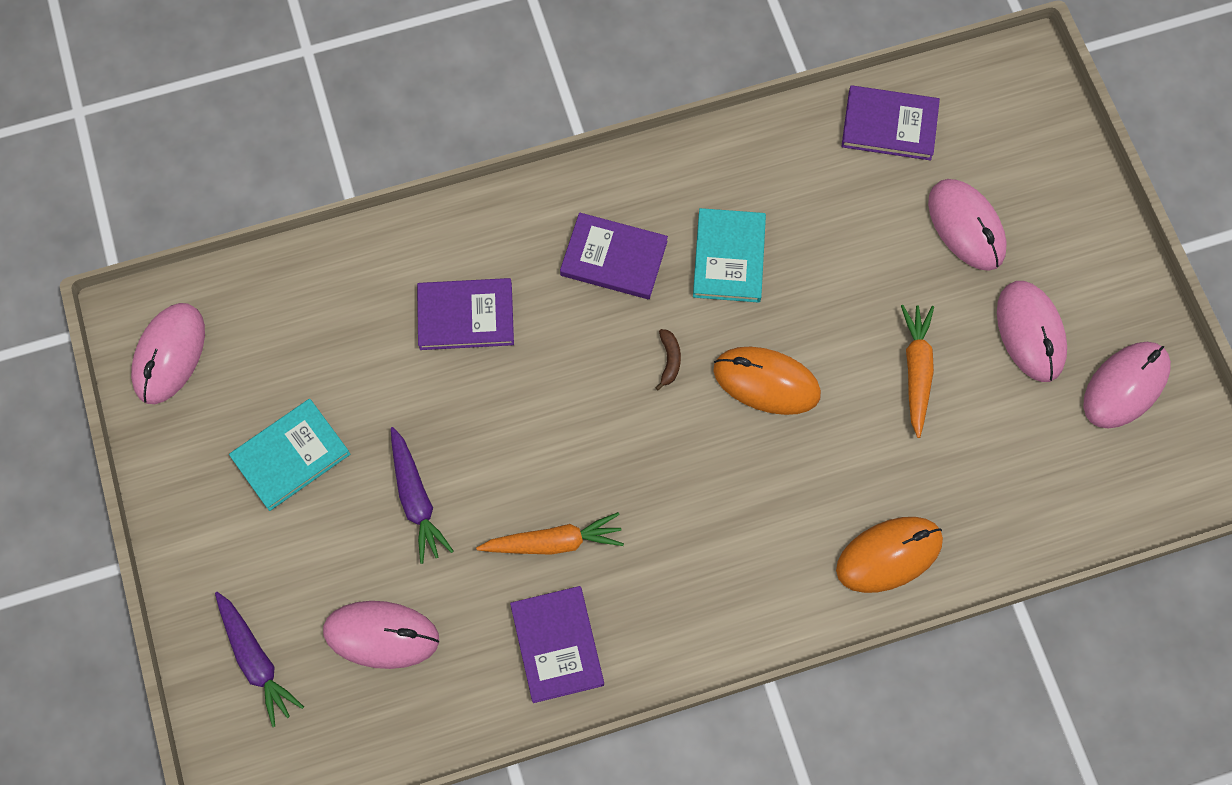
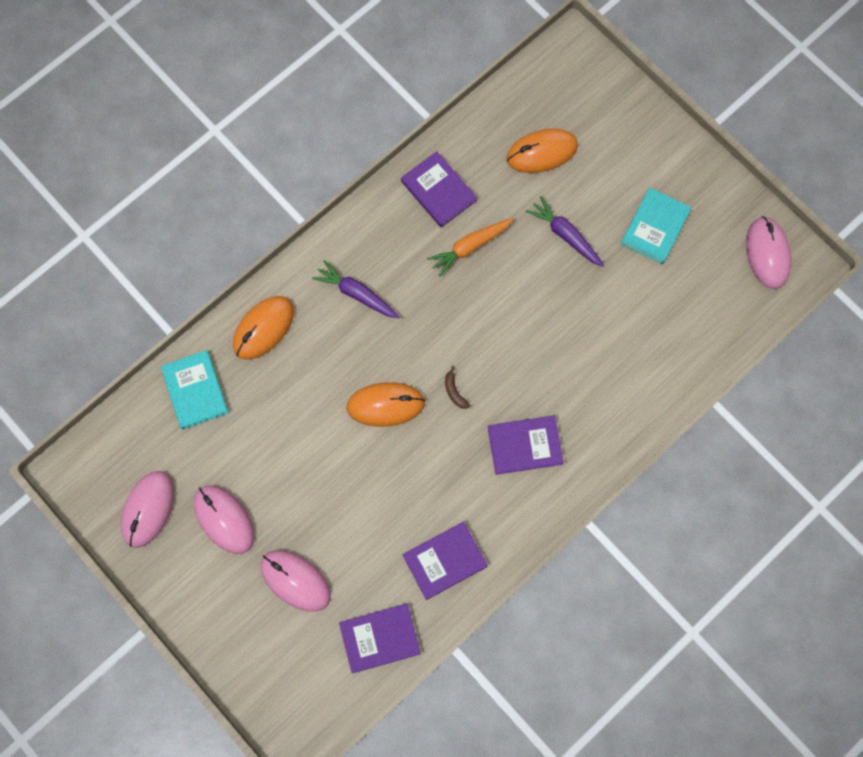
camera: 155 degrees right, 5 degrees up
(256, 660) = (604, 109): purple carrot -> purple carrot (357, 294)
(381, 635) = (542, 152): pink mouse -> orange mouse
(466, 316) = (599, 362): purple book -> purple book (444, 560)
(729, 257) = (448, 481): turquoise book -> turquoise book (195, 390)
(916, 371) = (291, 457): orange carrot -> none

